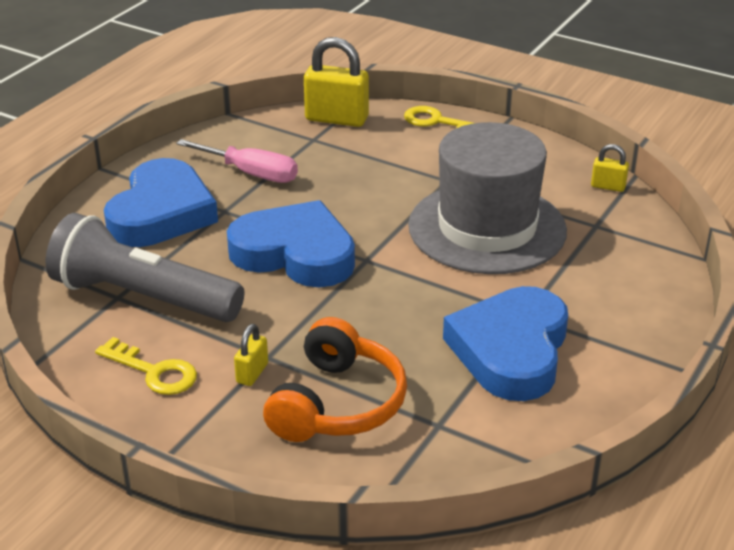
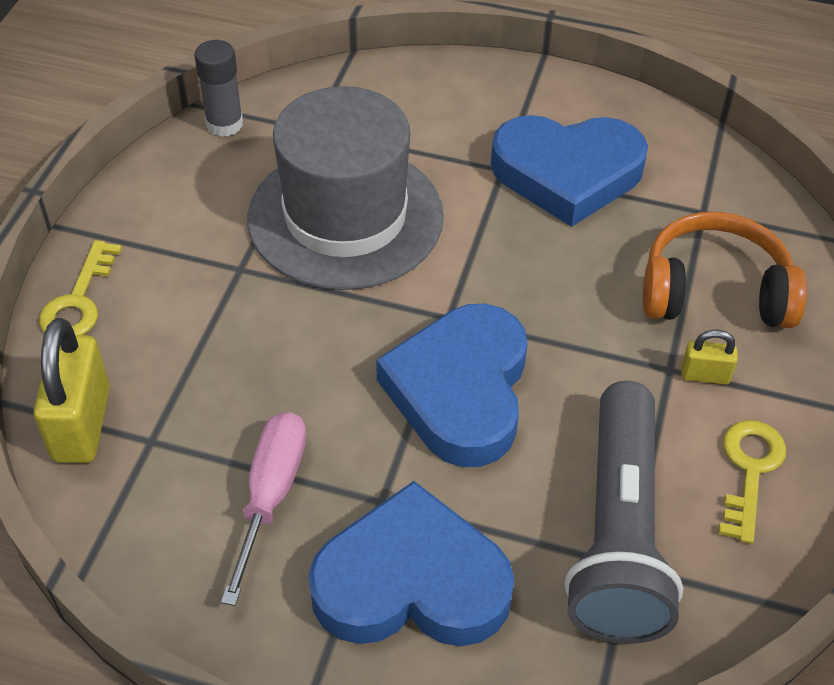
camera: 105 degrees left, 15 degrees up
(608, 186) = (224, 124): yellow padlock -> grey glue stick

